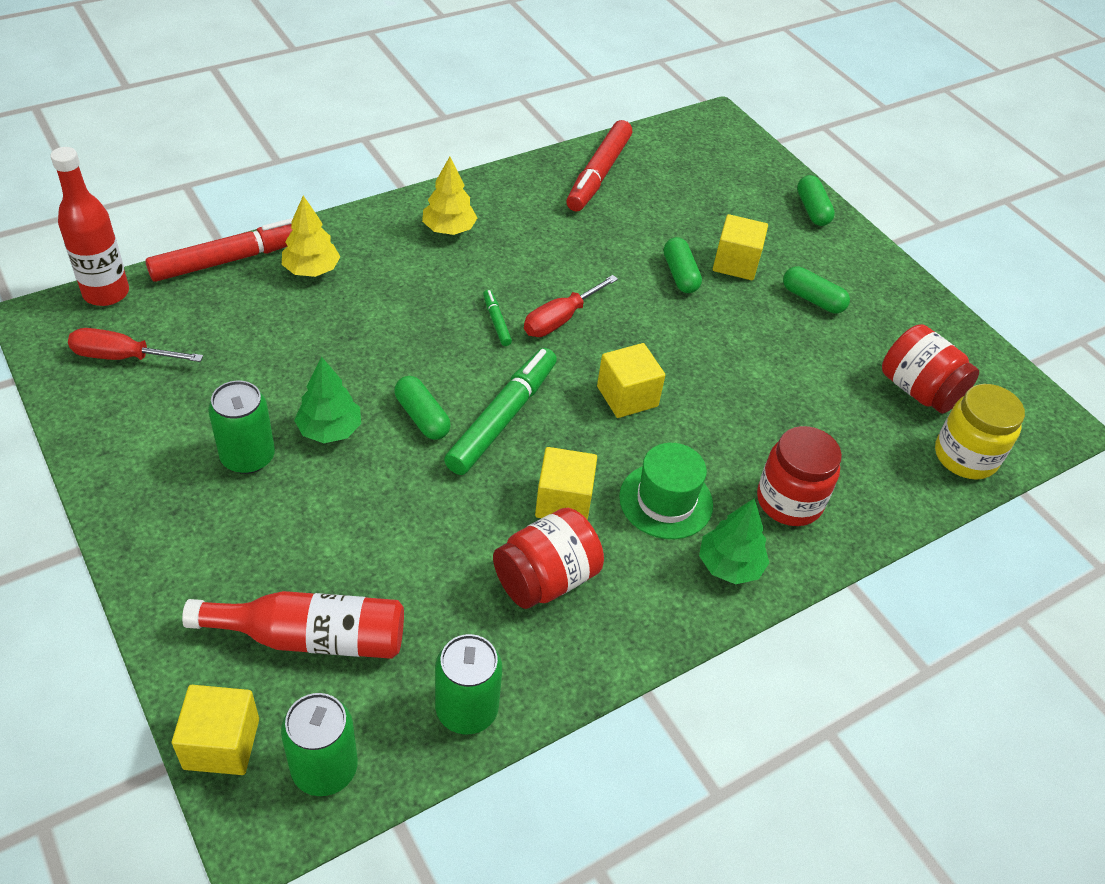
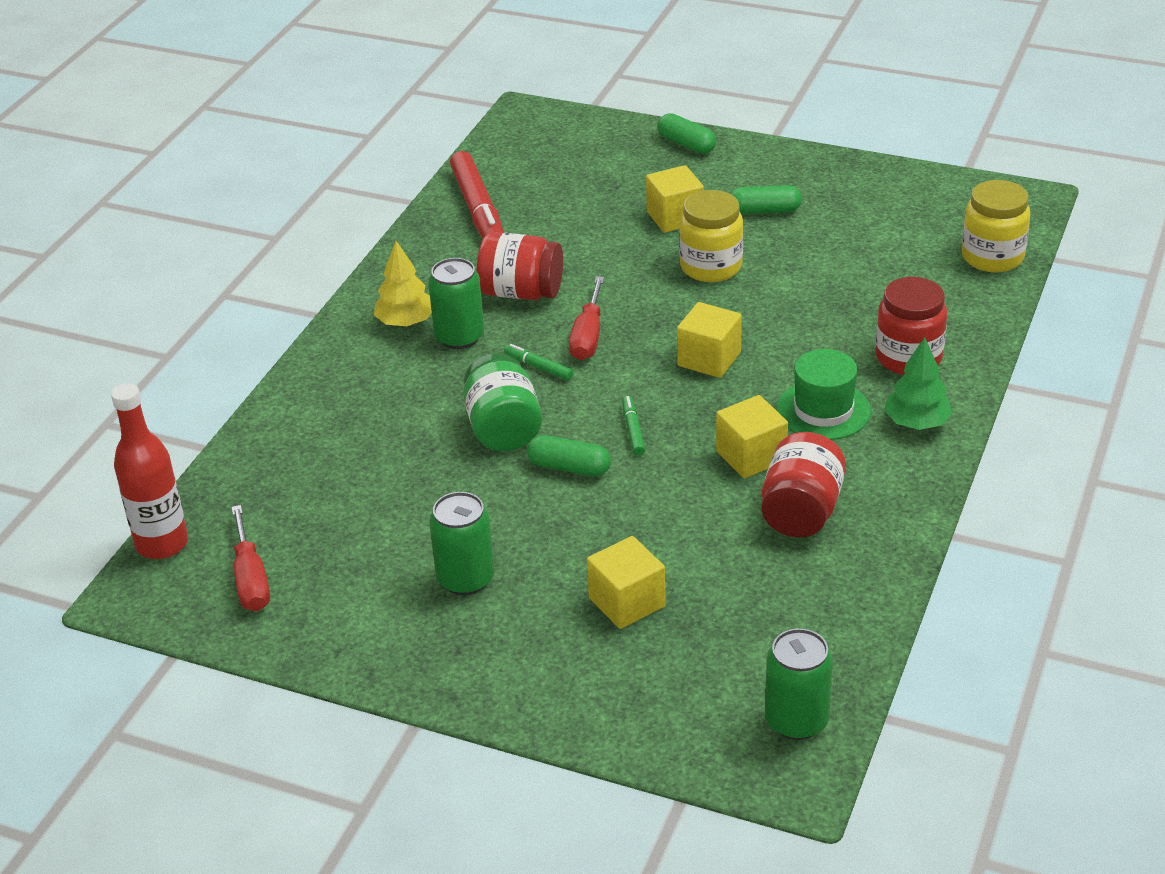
camera: 30 degrees left, 10 degrees down
(122, 357) = (251, 579): red screwdriver -> red screwdriver turned 75 degrees counterclockwise
(221, 743) = (704, 757): yellow cube -> yellow cube (627, 602)
(231, 259) = (241, 453): red marker -> none
(311, 270) = (327, 420): yellow tree -> none
(311, 637) = (680, 655): red bottle -> none
(330, 430) = (507, 521): green tree -> none
(415, 354) = (503, 429): none -> green jar
(466, 709) = (848, 623): green can -> green can (459, 337)
(502, 418) = (633, 430): green marker -> green marker, size x0.45
(680, 274) = (641, 250): green capsule -> none
(717, 320) = (711, 267): none -> yellow jar
(919, 390) = (912, 231): red jar -> red jar (521, 292)

